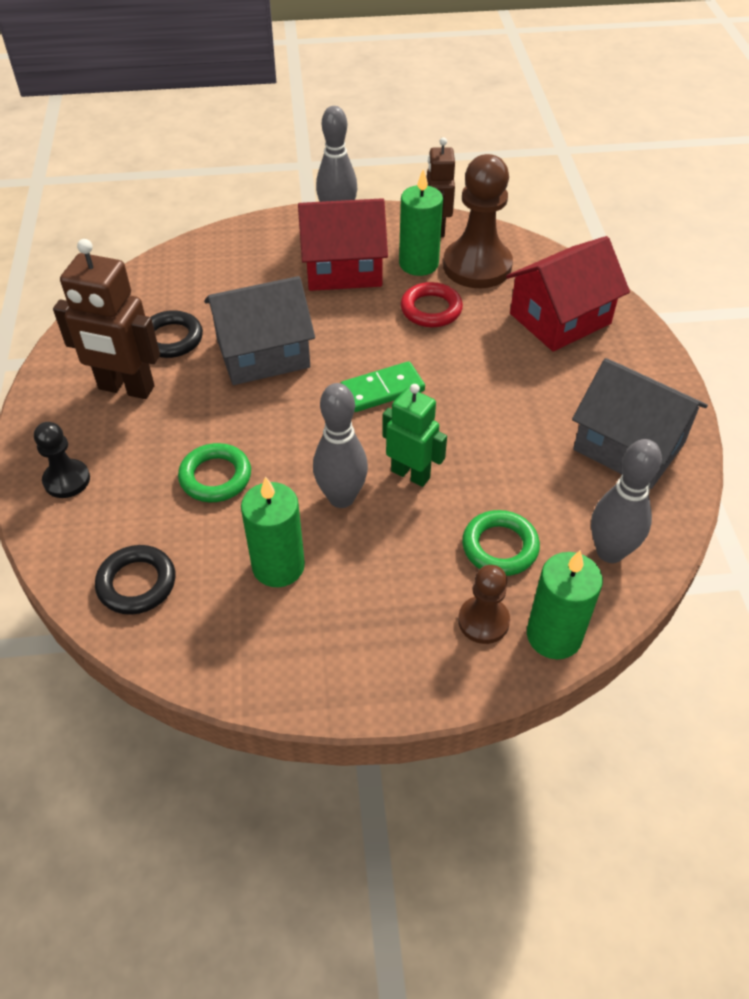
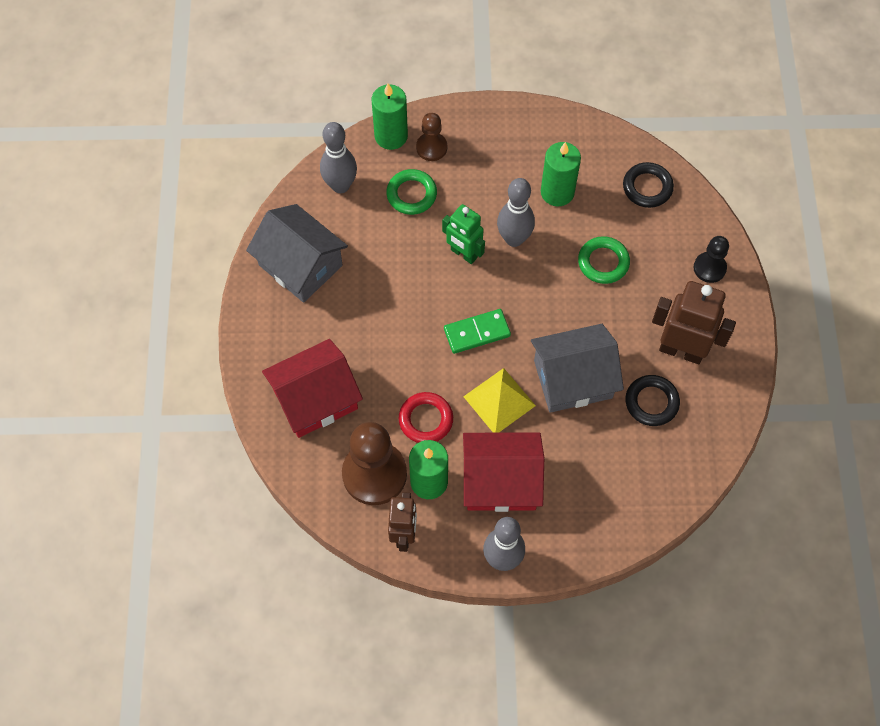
camera: 175 degrees left, 15 degrees up
(349, 329) = (499, 401): none -> yellow pyramid

